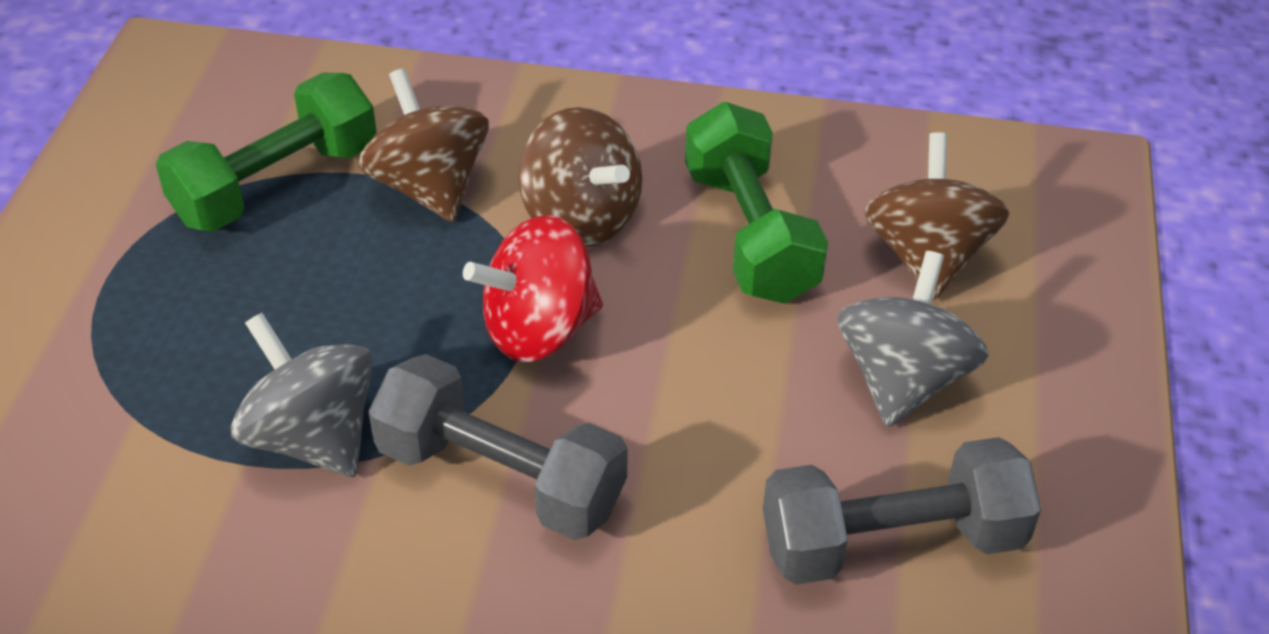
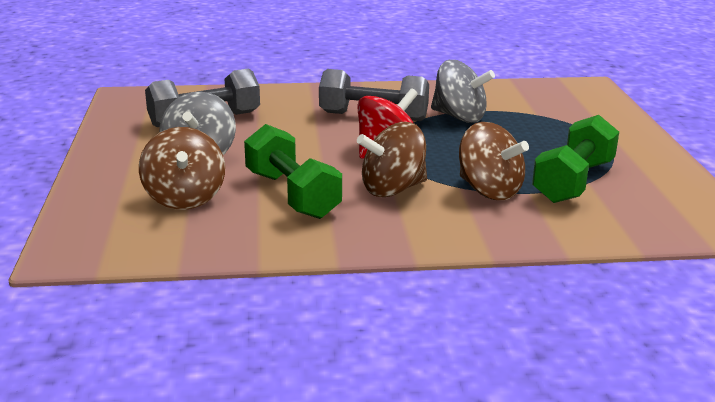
camera: 165 degrees right, 20 degrees down
(580, 218) = (393, 189): brown spinning top -> brown spinning top turned 60 degrees counterclockwise

